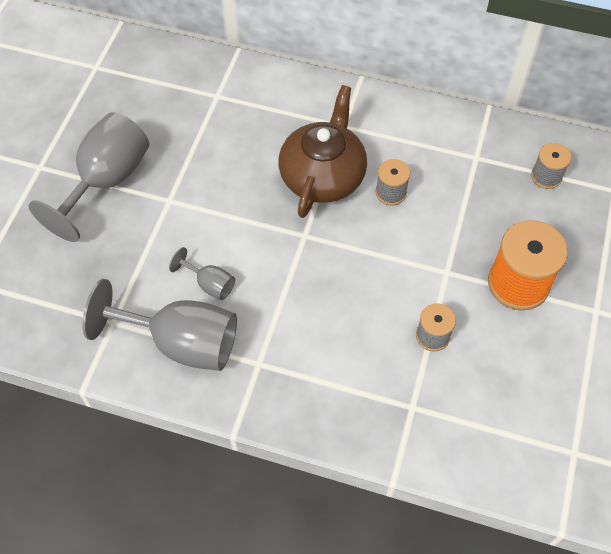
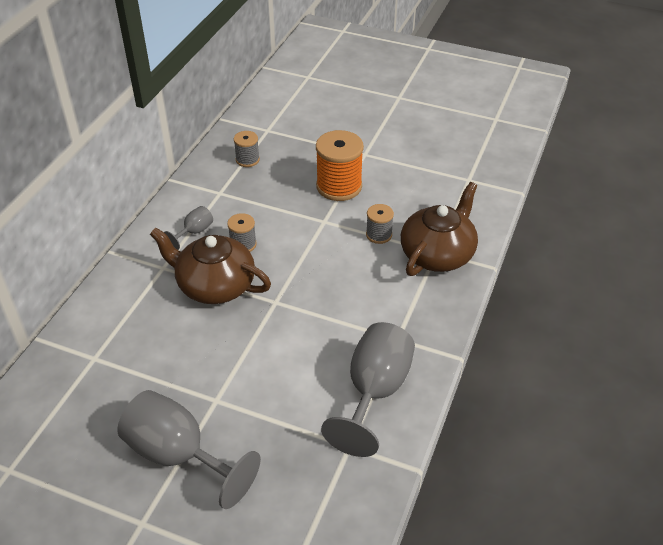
camera: 85 degrees left, 15 degrees down
(210, 284) = (316, 370): grey goblet -> grey goblet (194, 232)
(408, 409) = (438, 254): none -> brown teapot

